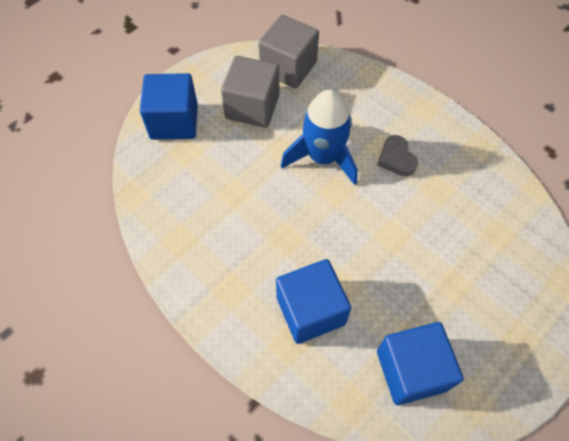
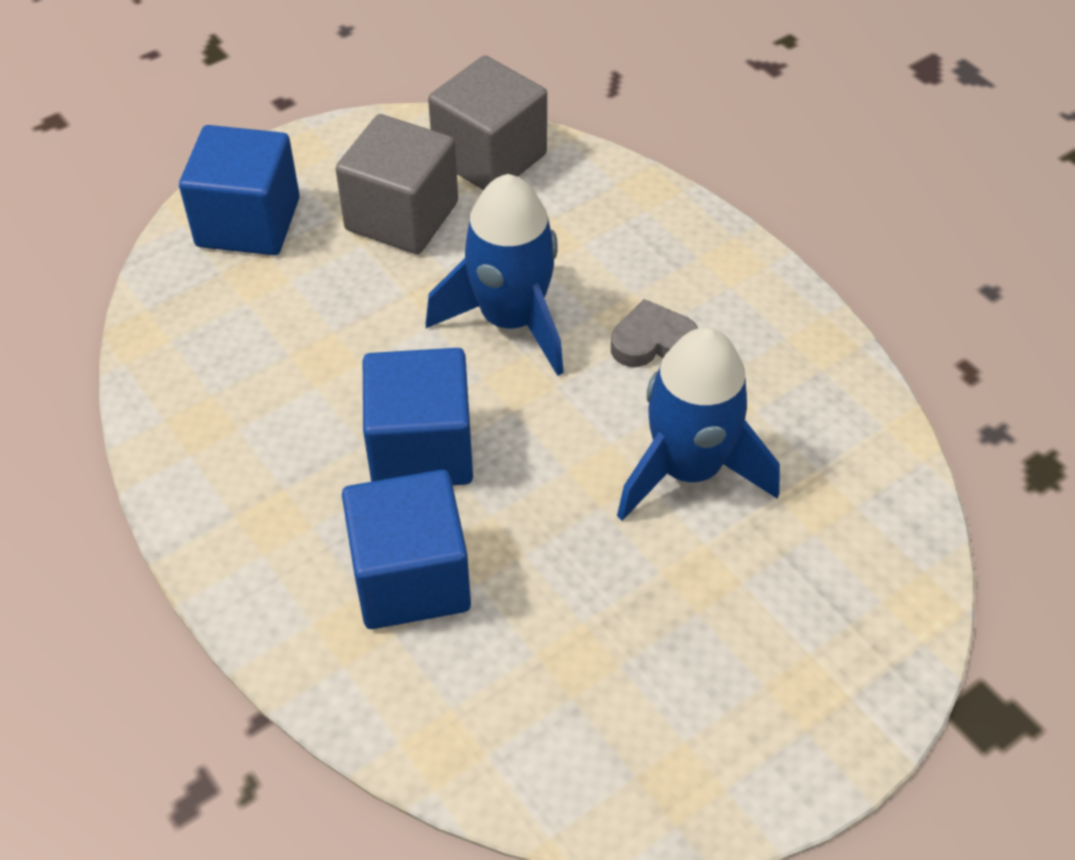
camera: 10 degrees right, 10 degrees down
(396, 158) = (652, 341): grey heart -> grey heart turned 90 degrees clockwise
(411, 370) = (573, 710): blue cube -> blue cube (421, 449)
(433, 227) = (689, 469): none -> blue rocket

